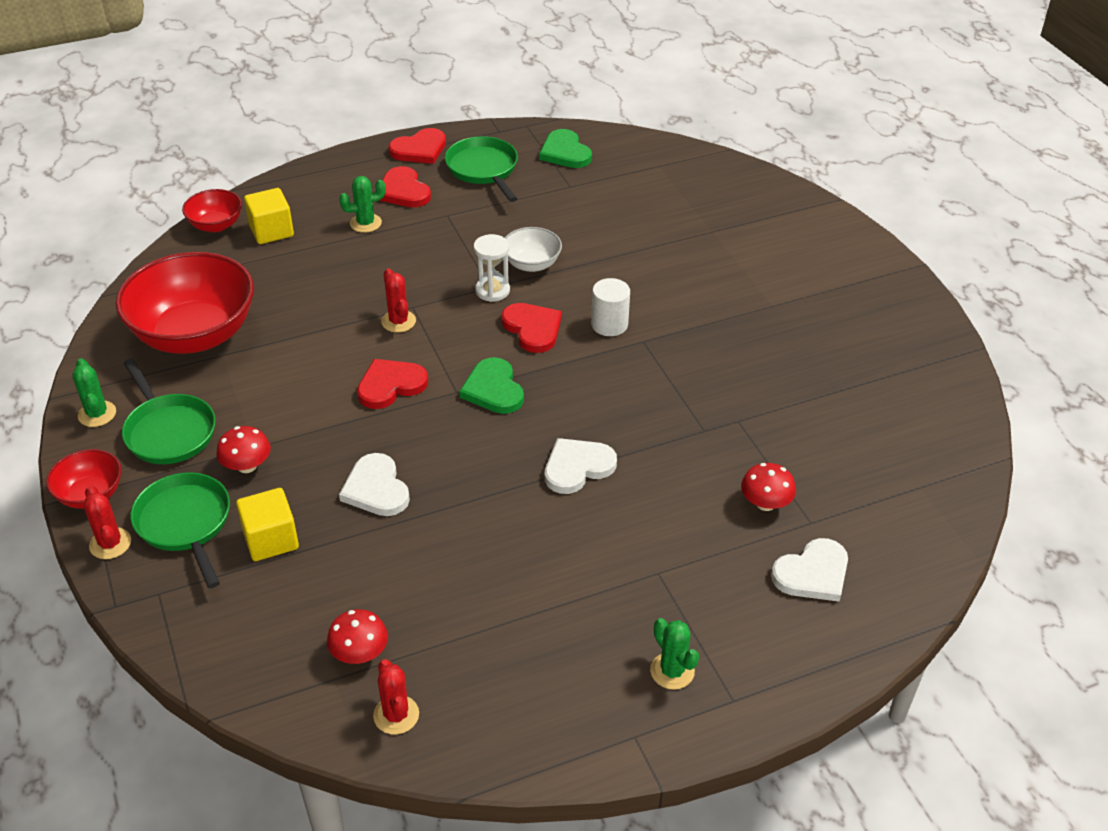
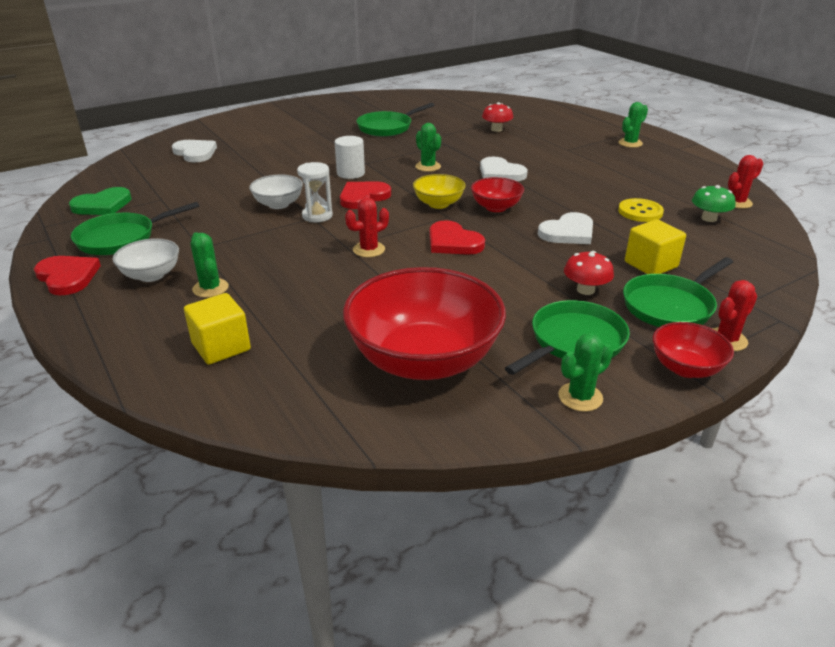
camera: 100 degrees left, 10 degrees down
(216, 225) = (205, 394): red bowl -> red bowl (496, 207)
(359, 653) = (709, 218): red mushroom -> green mushroom
(403, 191) = (151, 275): red heart -> white bowl
(405, 581) = (640, 212): none -> yellow button
(493, 389) = (438, 204): green heart -> yellow bowl
(617, 397) = (428, 166): none -> green cactus
(786, 376) = (387, 127): none -> green pan
(812, 573) = (539, 120): white heart -> white heart (195, 153)

